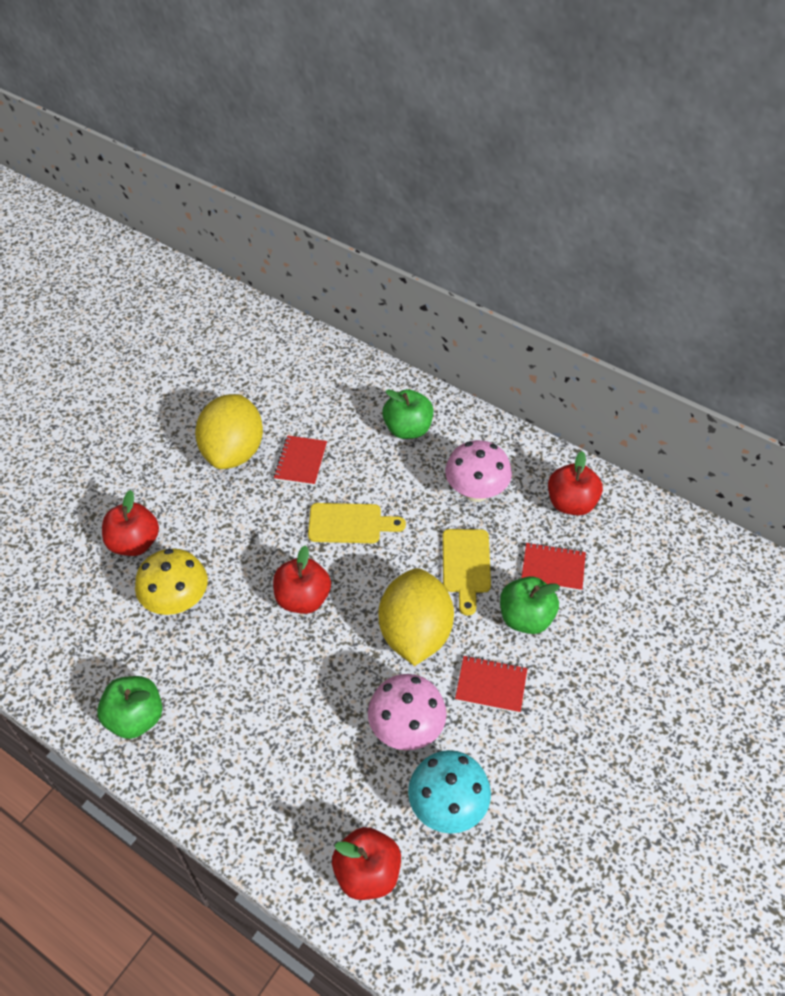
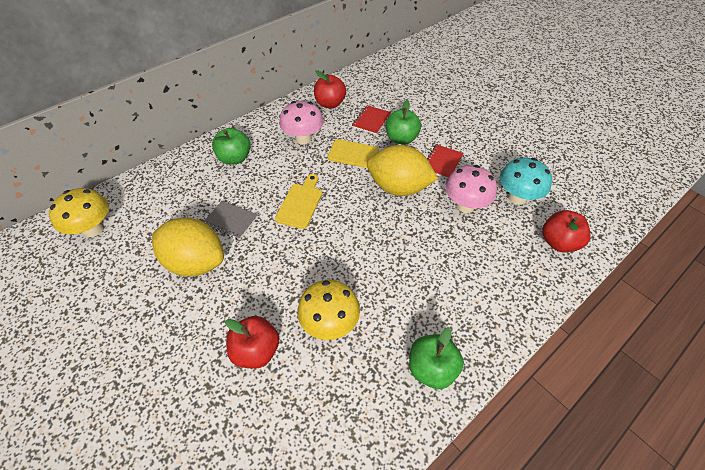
camera: 75 degrees left, 0 degrees up
(257, 348) = (93, 229): none -> yellow mushroom
(301, 462) = (231, 221): red notebook -> grey notebook
(303, 599) = (354, 240): red apple -> none

